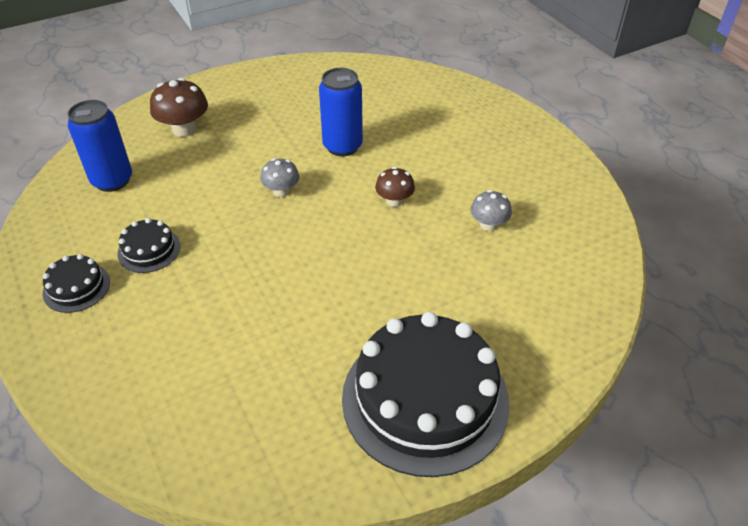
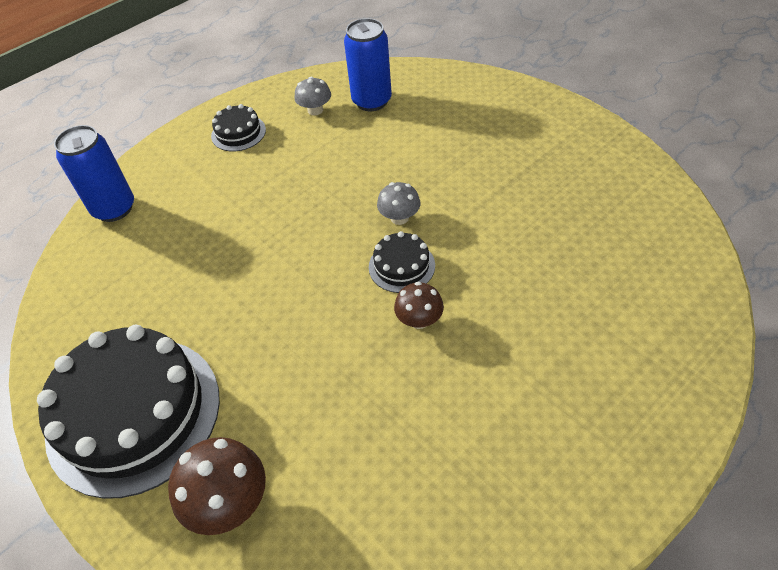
camera: 80 degrees right, 5 degrees up
(149, 250) = (290, 156): black cake -> black cake (401, 266)
(184, 129) = (467, 116): brown mushroom -> brown mushroom (229, 502)
(342, 146) = (499, 246): blue can -> blue can (114, 209)
(488, 225) = (408, 430): grey mushroom -> grey mushroom (315, 110)

